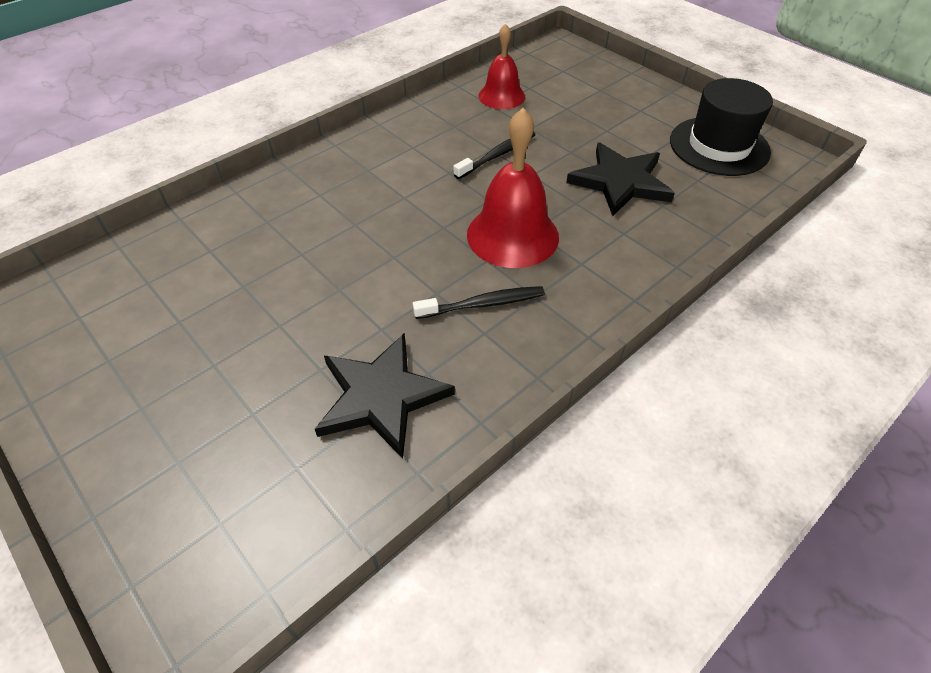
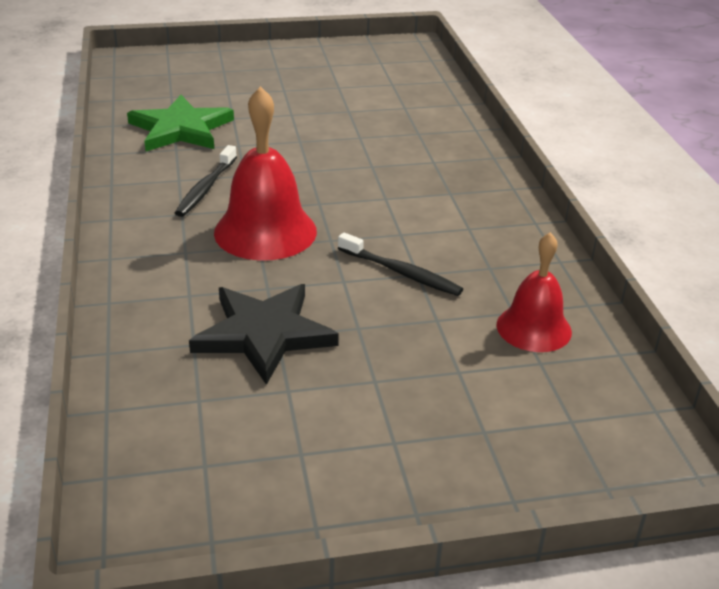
camera: 120 degrees right, 15 degrees down
(381, 396) = (181, 129): black star -> green star
(497, 155) = (401, 272): black toothbrush -> black toothbrush turned 45 degrees counterclockwise
(719, 146) = (235, 467): black hat -> none

